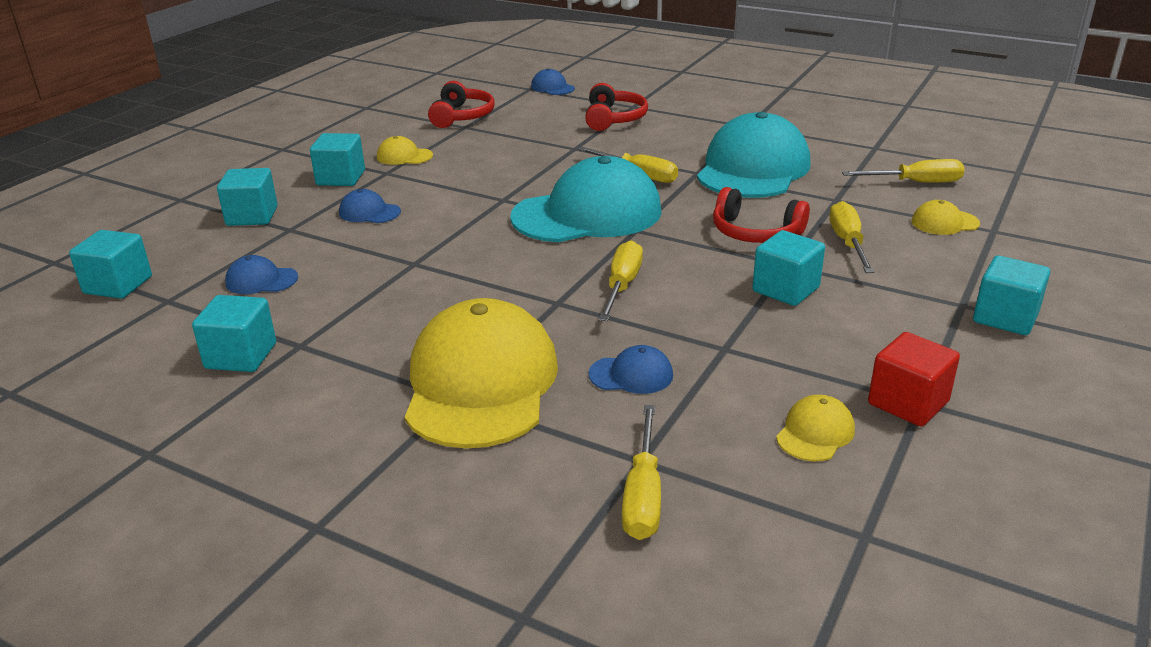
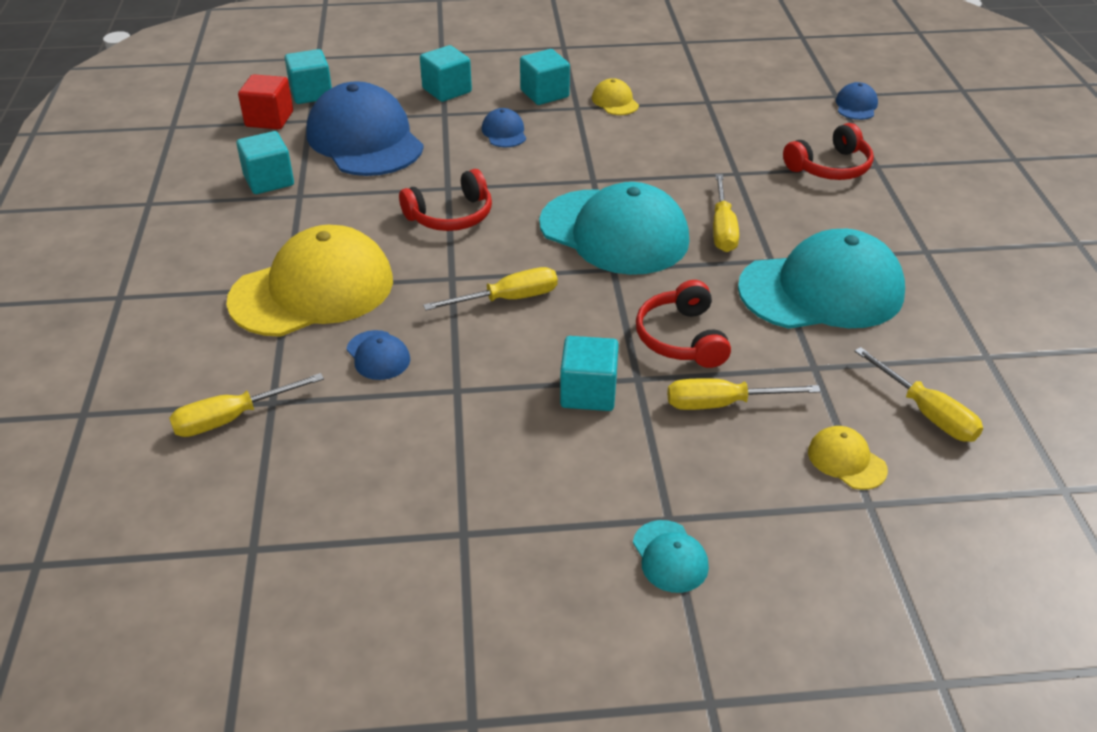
camera: 55 degrees right, 10 degrees up
(261, 280) = (365, 140): blue cap -> blue cap, size x2.39
(462, 116) = (726, 91): red headphones -> red headphones (451, 216)
(815, 433) = (369, 481): yellow cap -> none
(848, 243) = (722, 404): yellow screwdriver -> yellow screwdriver turned 150 degrees counterclockwise
(908, 403) = (455, 525): red cube -> red cube (269, 119)
(1005, 318) = (670, 556): turquoise cube -> turquoise cap

